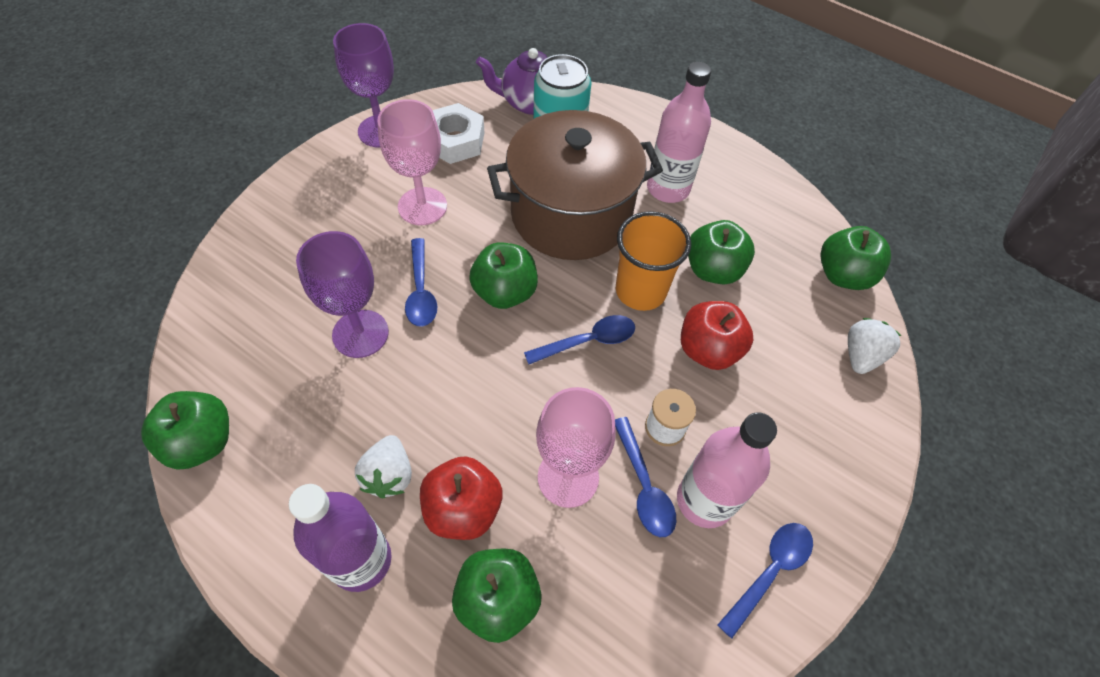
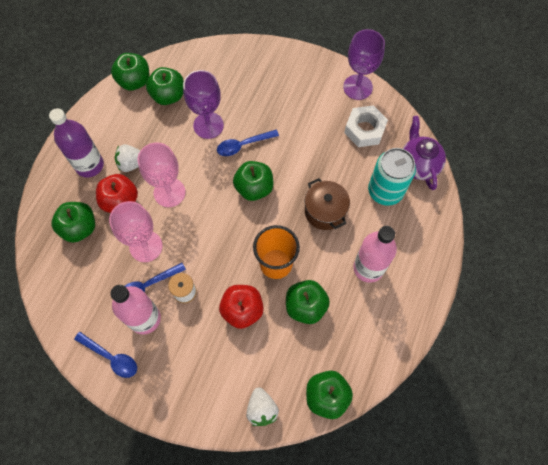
camera: 80 degrees right, 10 degrees up
(267, 386) = (168, 96): none -> green apple
(422, 206) = (304, 128): pink goblet -> pink goblet (169, 192)
(571, 215) = (325, 211): brown pot -> brown pot, size x0.52
(588, 341) = (231, 240): blue spoon -> none
(861, 355) = (261, 409): white strawberry -> white strawberry turned 60 degrees clockwise

